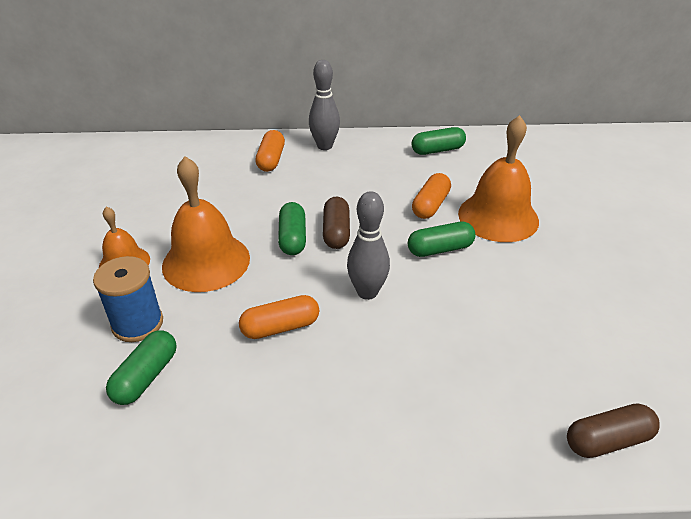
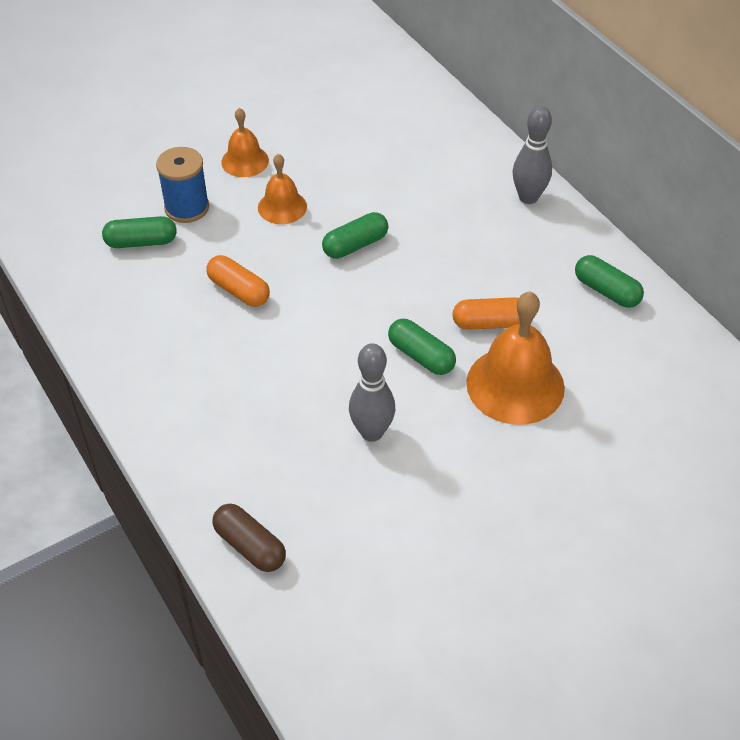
camera: 60 degrees right, 10 degrees up
(206, 261) = (282, 207): orange bell -> orange bell, size x0.57
(271, 160) = (466, 171): orange capsule -> none
(336, 232) = (388, 271): brown capsule -> none
(367, 292) = (319, 327): grey bowling pin -> grey bowling pin (372, 432)

